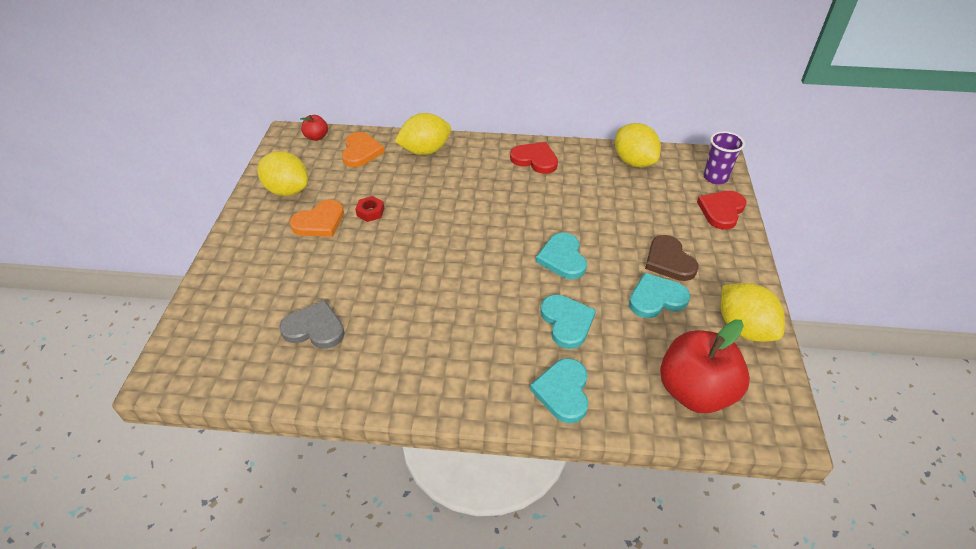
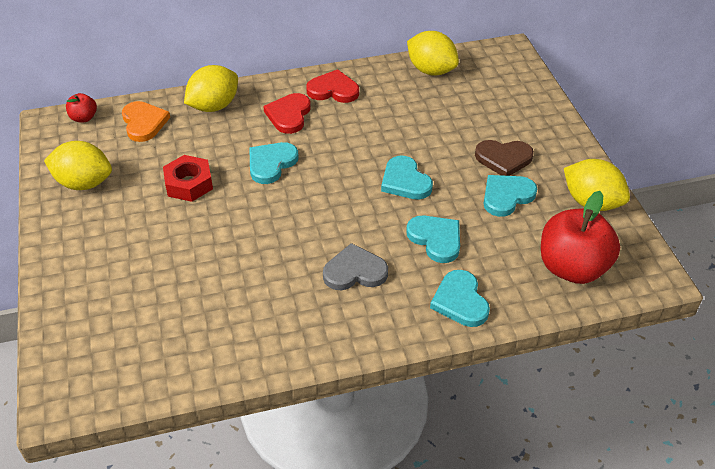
camera: 20 degrees left, 0 degrees up
(314, 328) = (193, 312): grey heart -> grey heart (355, 271)
(319, 222) = (139, 207): orange heart -> none
(370, 212) = (189, 184): red nut -> red nut, size x1.64
(448, 212) = (271, 164): none -> turquoise heart
(669, 261) = (503, 159): brown heart -> brown heart turned 45 degrees counterclockwise
(715, 177) = (513, 69): purple cup -> none
(721, 211) = (531, 100): red heart -> red heart (289, 115)

